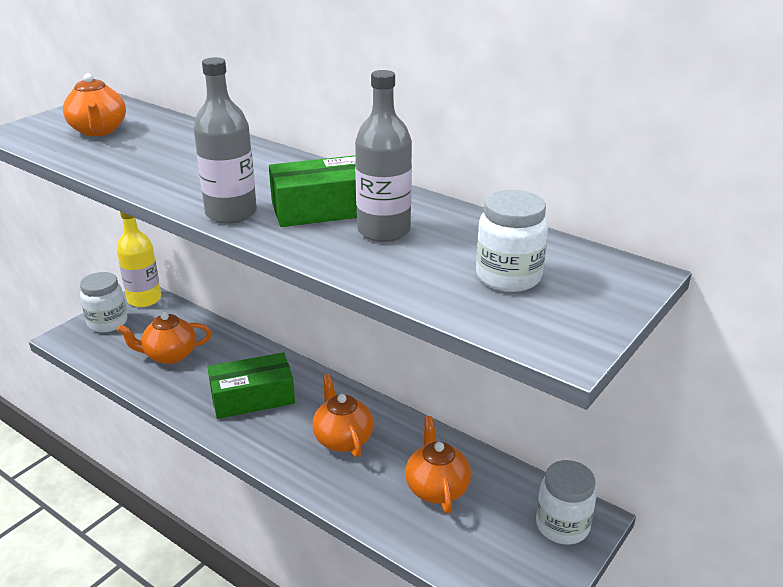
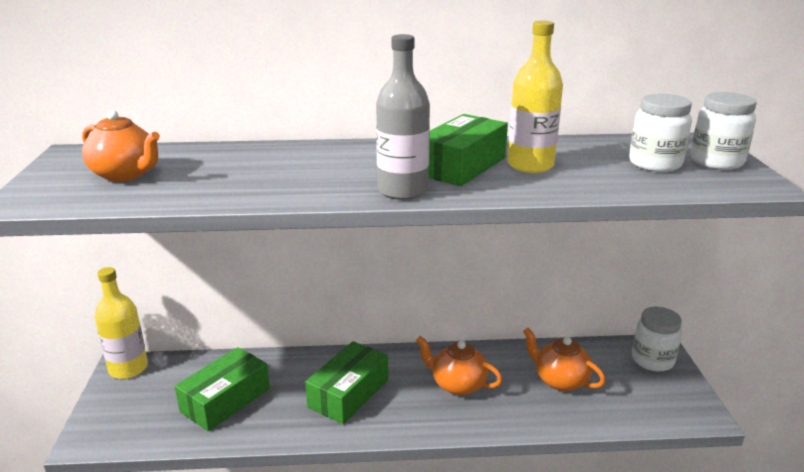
camera: 40 degrees left, 5 degrees down
(107, 323) = (117, 405): white jar -> white jar (716, 161)
(169, 355) = (225, 400): orange teapot -> green box
(384, 231) = (530, 165): grey bottle -> yellow bottle

